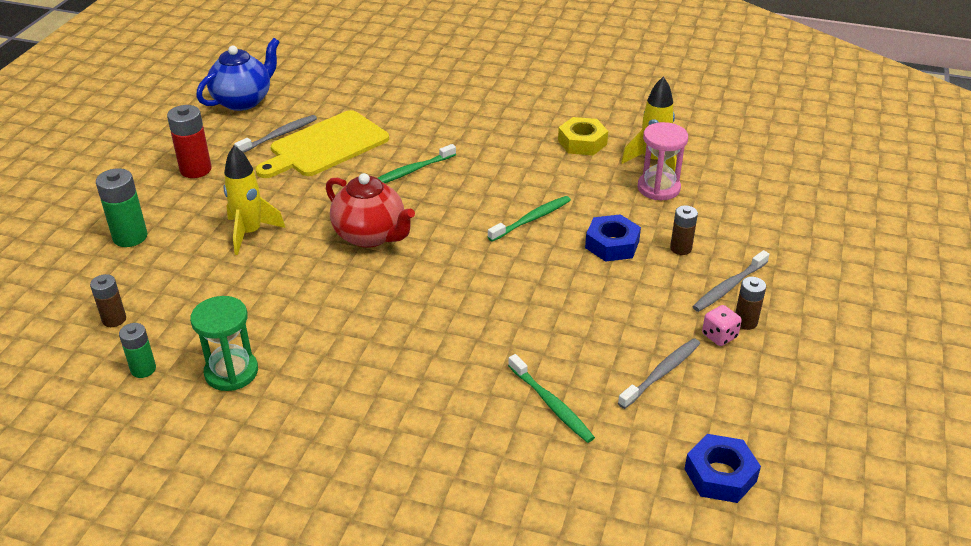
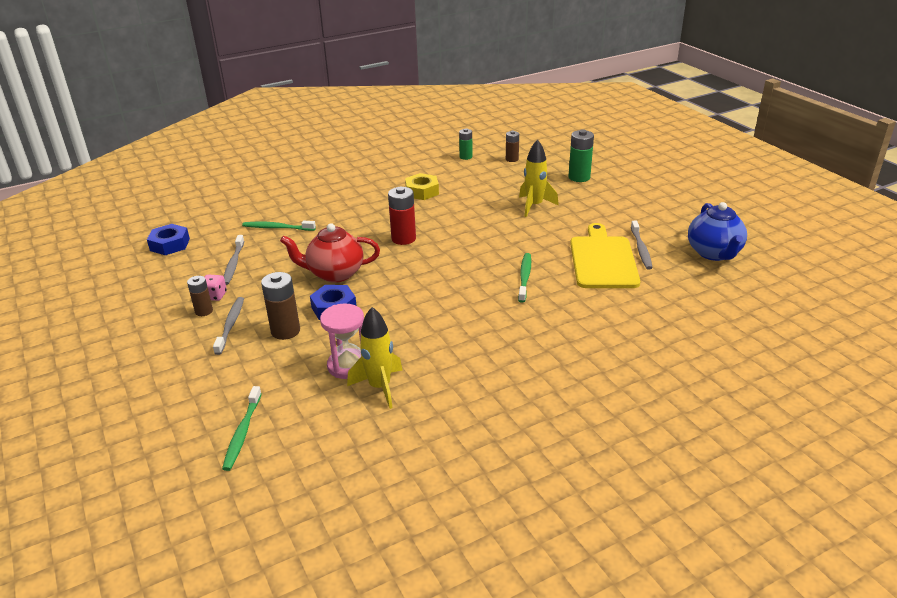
camera: 135 degrees right, 5 degrees down
(195, 170) = (630, 211): red battery -> red battery (403, 239)
(231, 372) = (431, 171): green hourglass -> none
(371, 236) = (476, 236): red teapot -> red teapot (334, 274)
(531, 219) = (404, 293): green toothbrush -> green toothbrush (242, 432)
(582, 142) = (454, 368): yellow nut -> yellow nut (422, 191)
(680, 248) = (285, 331): brown battery -> brown battery, size x1.58

